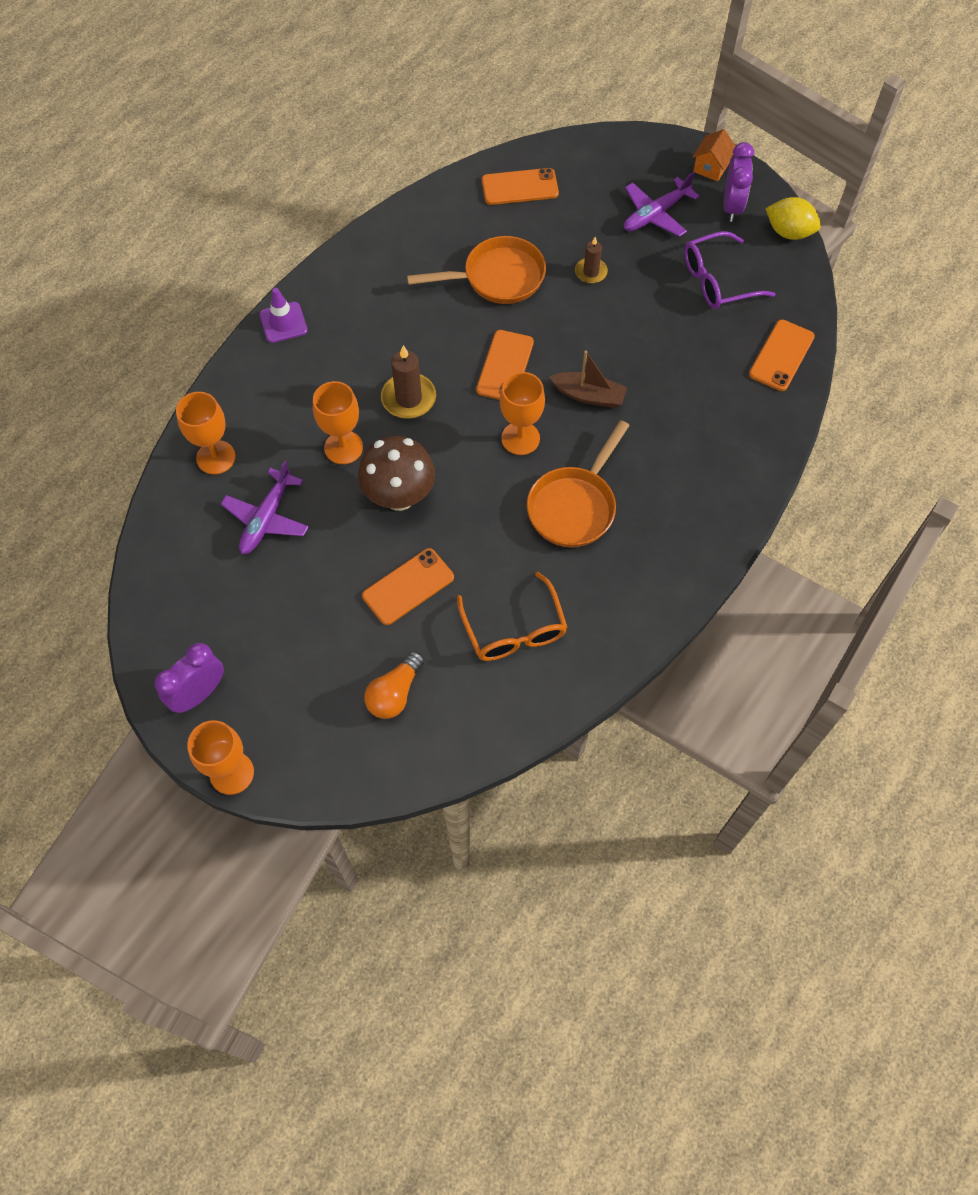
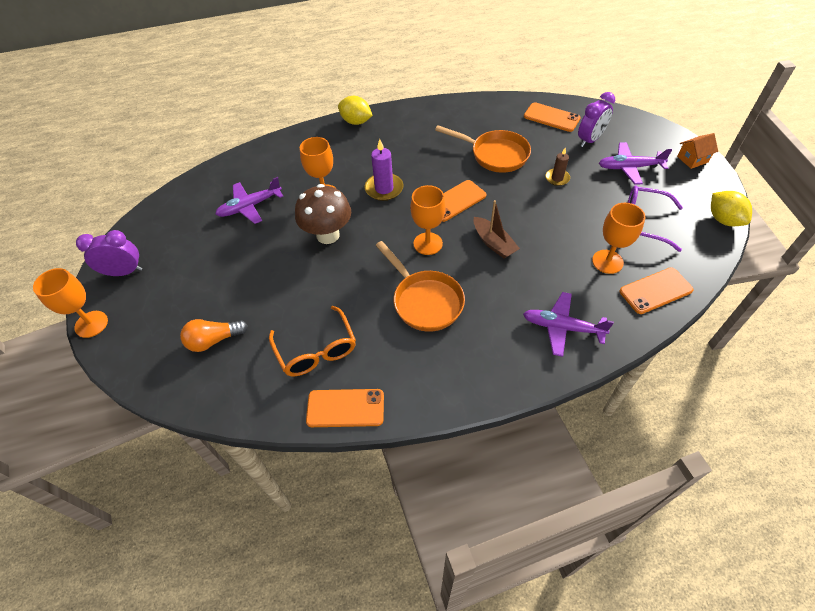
camera: 40 degrees right, 10 degrees down
(216, 457) = (258, 165): orange goblet -> orange goblet (607, 261)
(283, 322) = (356, 122): purple traffic cone -> yellow lemon
(408, 398) = (384, 189): brown candle -> purple candle
(408, 586) = (283, 285): orange phone -> orange phone (345, 408)
(514, 630) = (316, 350): orange glasses -> orange glasses turned 45 degrees counterclockwise
(574, 506) = (424, 301): orange pan -> orange pan turned 105 degrees counterclockwise
(727, 450) = (562, 327): none -> purple plane
(732, 206) = (690, 186): purple clock -> purple clock (590, 140)

